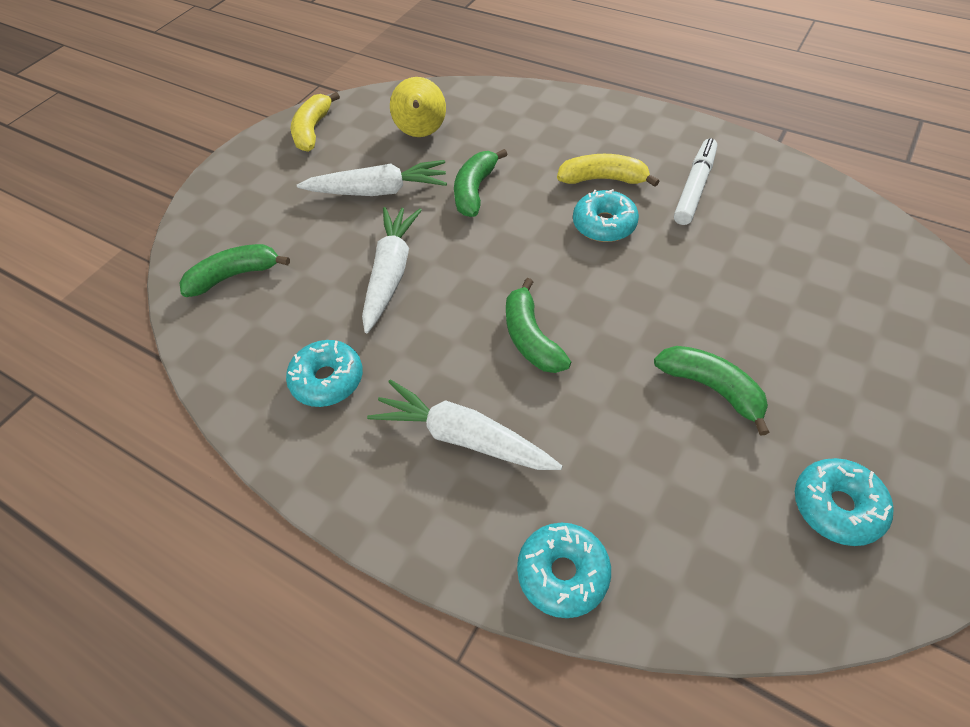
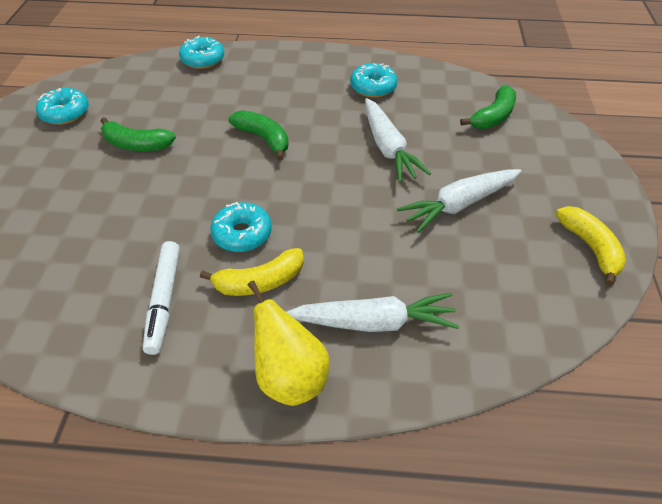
camera: 150 degrees right, 5 degrees down
(421, 134) = (478, 279): yellow pear -> yellow pear (290, 377)
(463, 437) = (277, 86): white carrot -> white carrot (374, 322)
(475, 190) = (375, 231): green banana -> none

